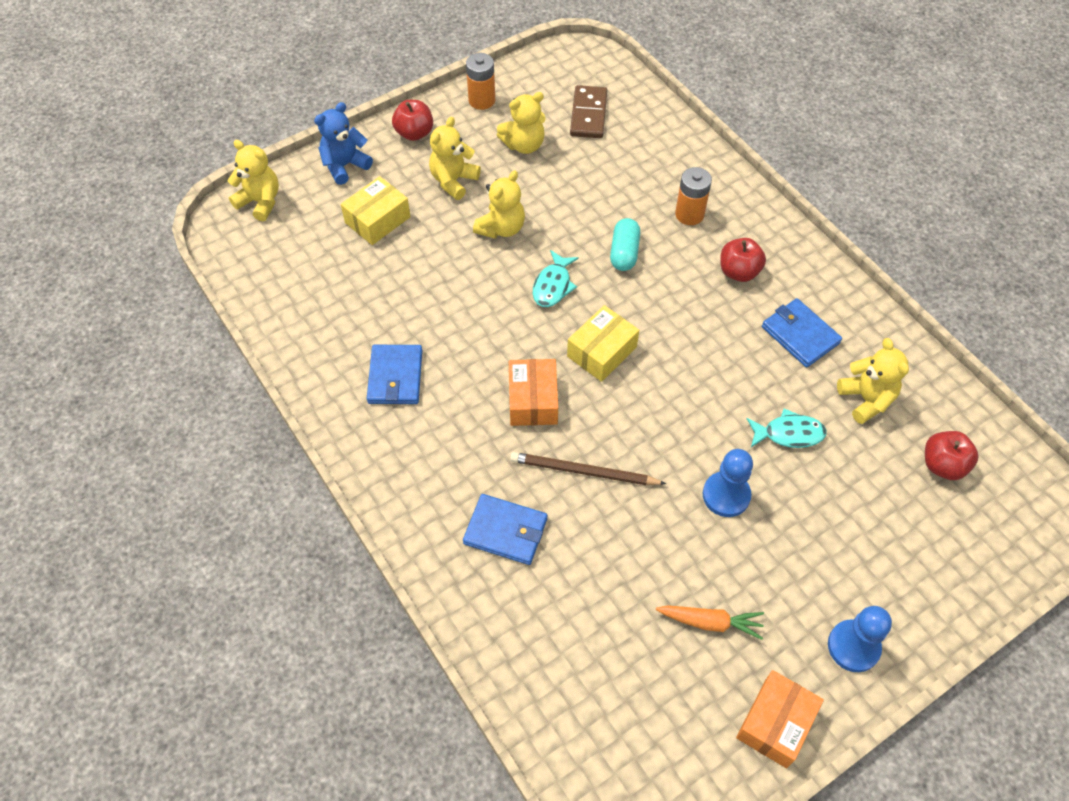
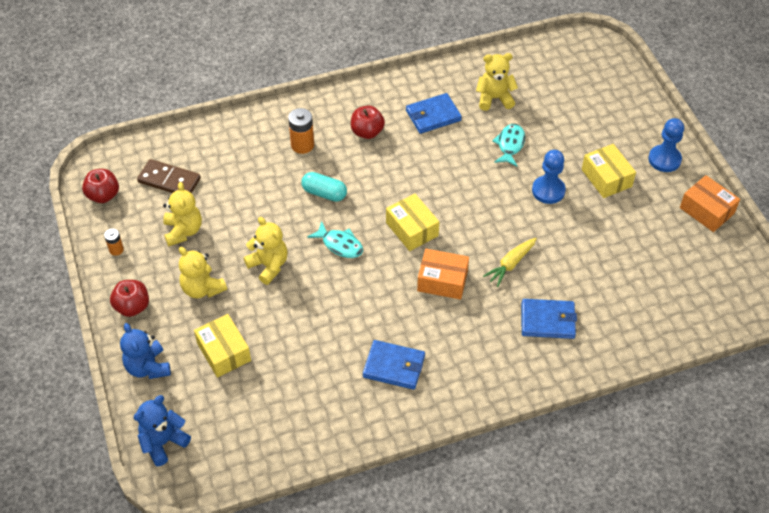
camera: 75 degrees left, 5 degrees down
(260, 202) = (163, 442): yellow teddy bear -> blue teddy bear
(482, 100) = (116, 250): orange battery -> orange battery, size x0.58
(505, 531) = (548, 321): blue wallet -> blue wallet turned 60 degrees clockwise
(583, 471) = (510, 264): brown pencil -> yellow carrot
(710, 622) = (637, 224): orange carrot -> none
(781, 568) = (606, 178): none -> yellow box
(942, 465) = (552, 79): red apple -> red apple (103, 195)

